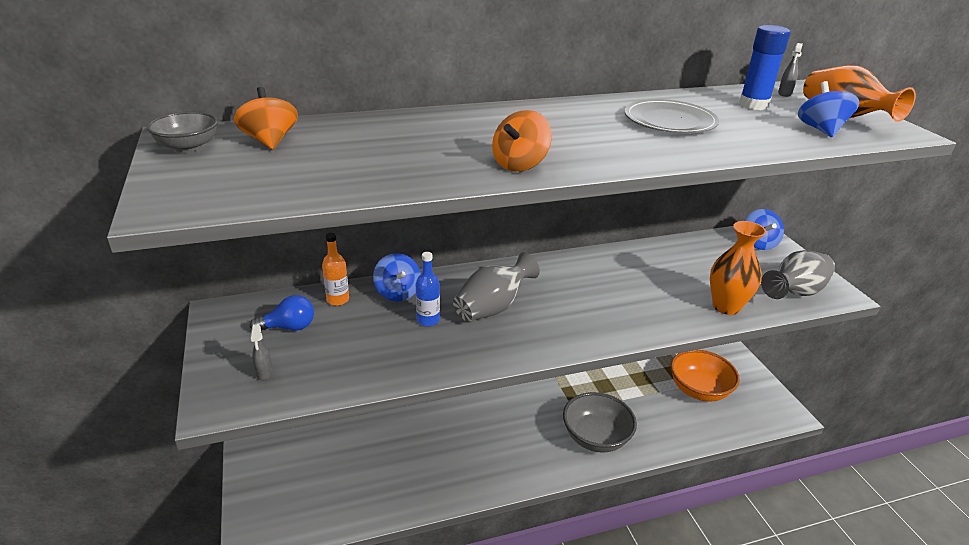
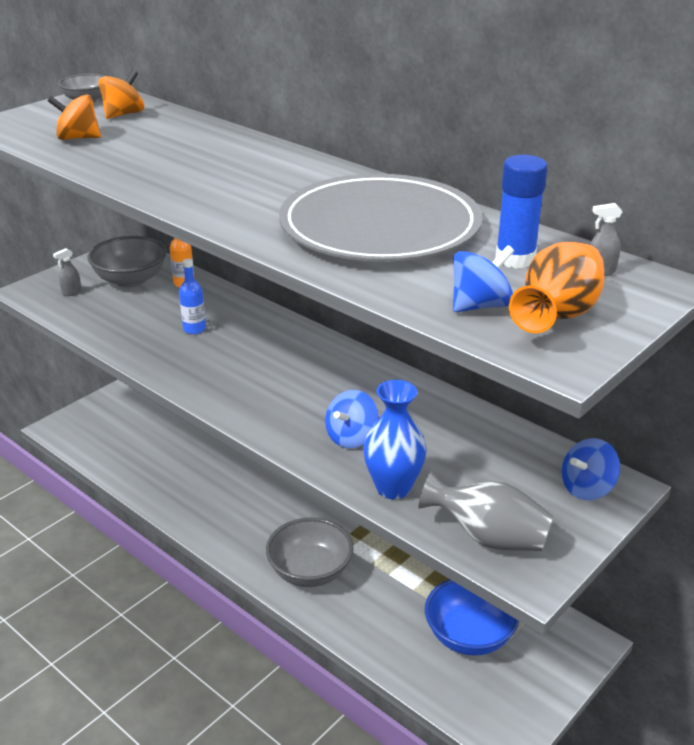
camera: 60 degrees right, 0 degrees up
(289, 327) = (131, 280): blue light bulb -> grey bowl
(398, 293) = (220, 303): blue spinning top -> blue spinning top (351, 437)
(492, 308) = (243, 352): grey vase -> none
(520, 164) = (176, 191): orange spinning top -> orange spinning top (78, 138)
(670, 121) = (380, 226): grey plate -> grey plate, size x1.81
(699, 390) = (469, 635): orange bowl -> blue bowl
(726, 307) = (393, 488): orange vase -> blue vase

